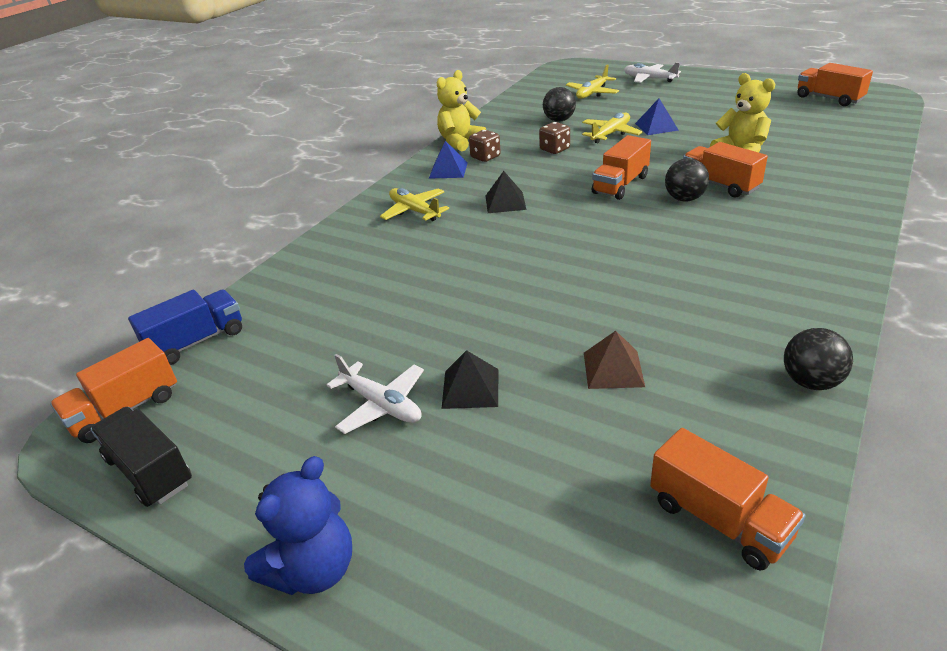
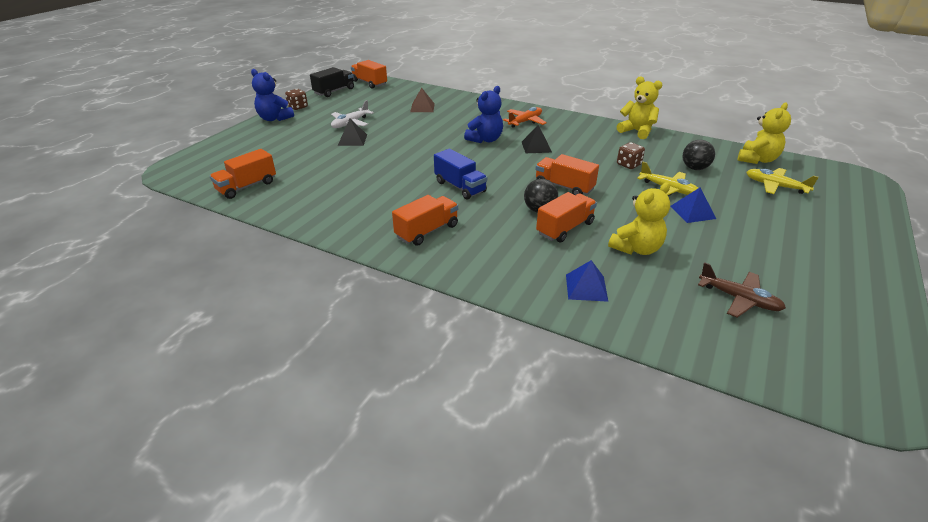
camera: 85 degrees right, 0 degrees up
(197, 341) = (409, 88): blue truck -> blue truck (460, 187)
(414, 211) = (525, 122): yellow plane -> orange plane
(448, 170) = (586, 129): blue pyramid -> blue pyramid (586, 287)
(479, 241) = (485, 139): none -> blue teddy bear
(485, 157) = (610, 140): brown dice -> brown dice (298, 107)
(535, 95) = (757, 159): none -> yellow teddy bear
(613, 369) = (351, 171): brown pyramid -> brown pyramid (422, 107)
(649, 79) = (842, 221): white plane -> none
(796, 120) = (739, 299): none -> brown plane
(811, 382) = (315, 223): black ball -> none
(829, 98) = (834, 343): orange truck -> orange truck (427, 231)

